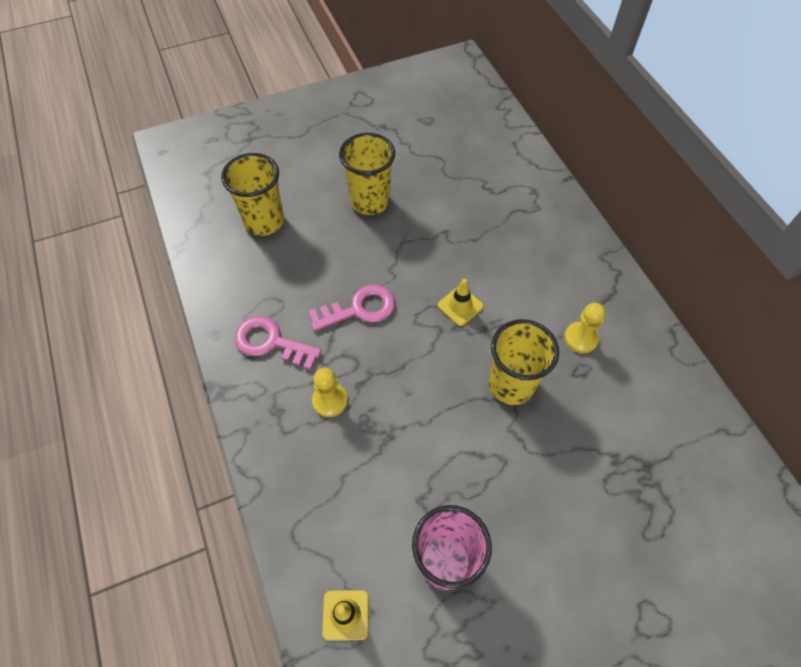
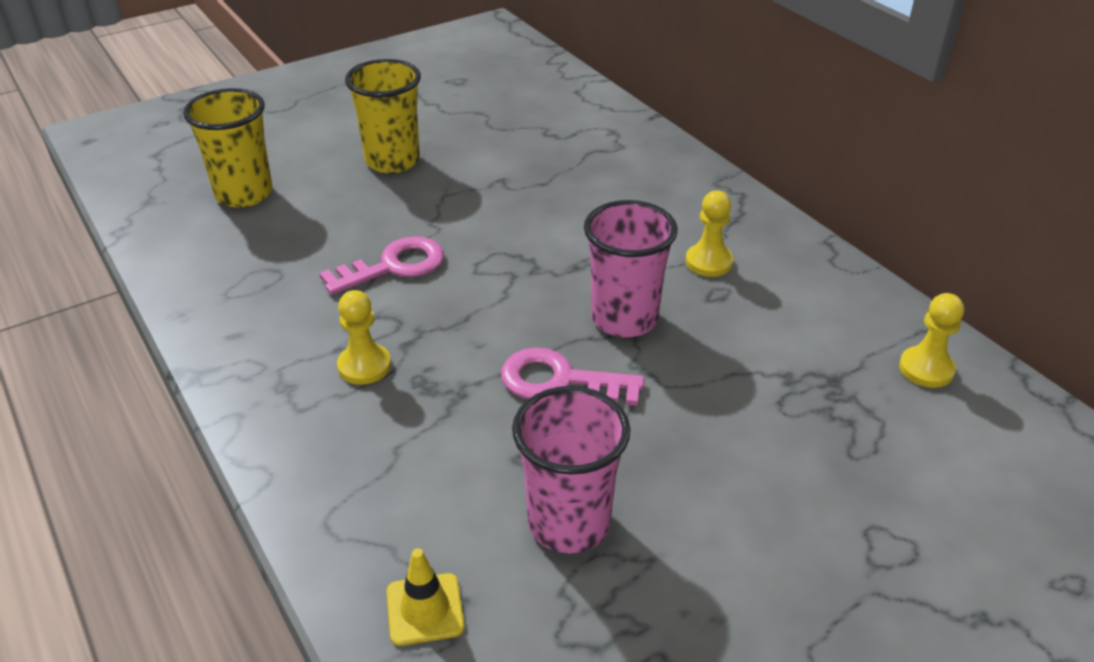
camera: 10 degrees left, 20 degrees down
(271, 342) = (268, 314): pink key -> pink key (560, 380)
(460, 306) = (536, 248): yellow traffic cone -> none
(511, 384) = (624, 319): yellow cup -> pink cup
(716, 467) = (926, 369): none -> yellow pawn

